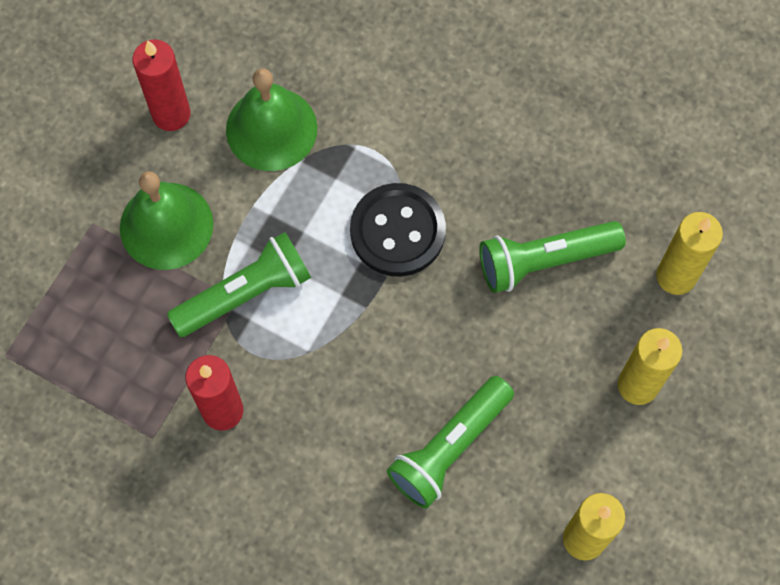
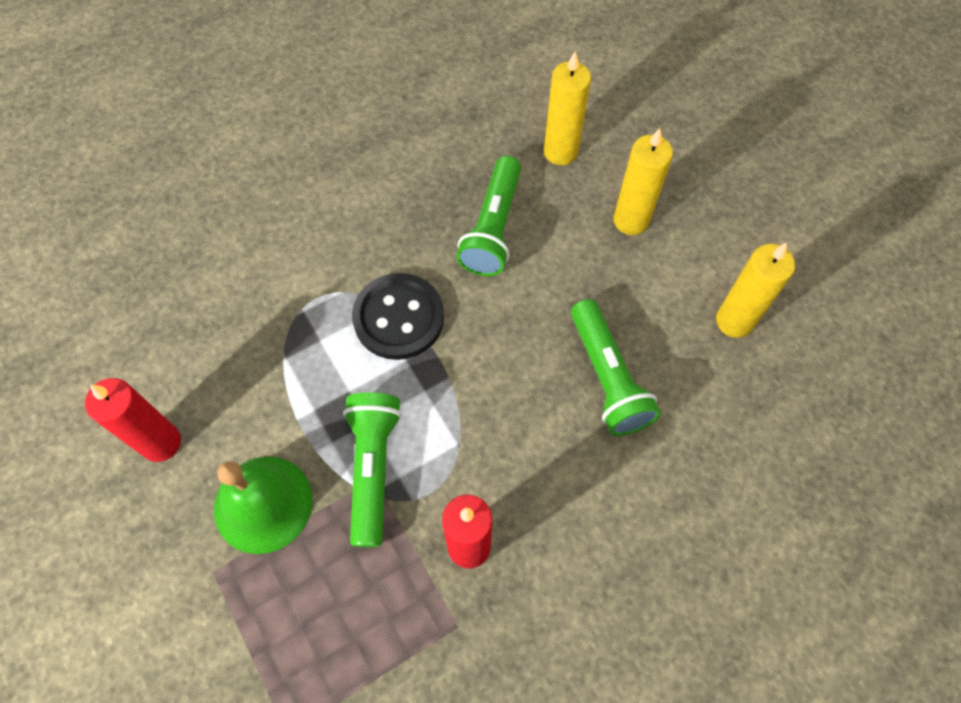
camera: 60 degrees left, 5 degrees down
(271, 129) = (238, 366): green bell -> none

